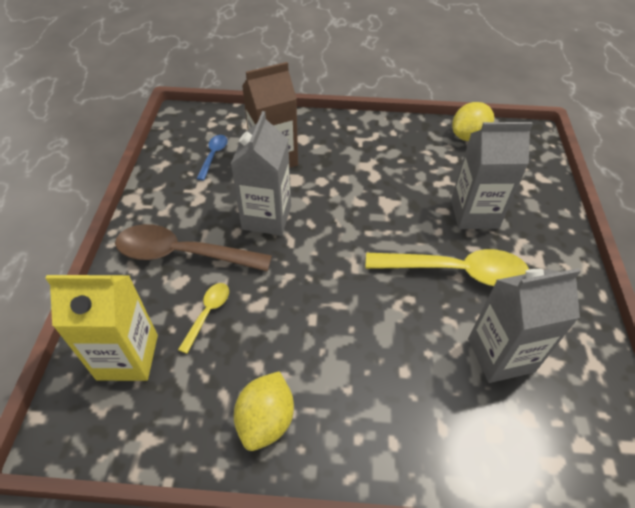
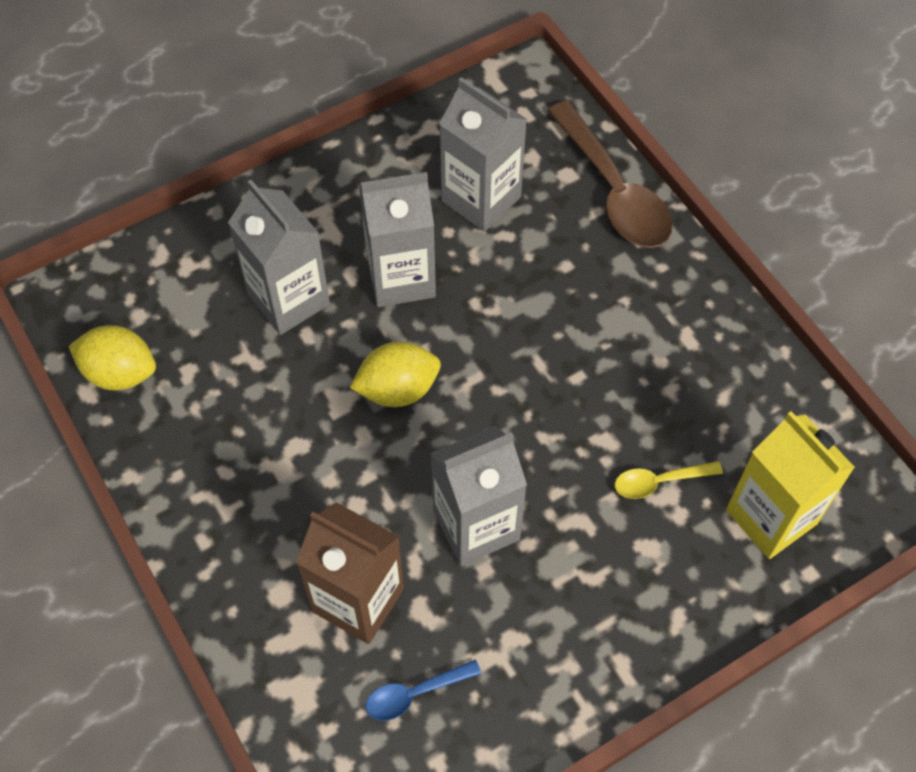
camera: 125 degrees left, 10 degrees up
(182, 254) = (612, 577): brown spoon -> brown spoon (614, 191)
(266, 420) = (712, 346): yellow lemon -> yellow lemon (397, 389)
(456, 271) = (401, 278): yellow spoon -> grey carton

